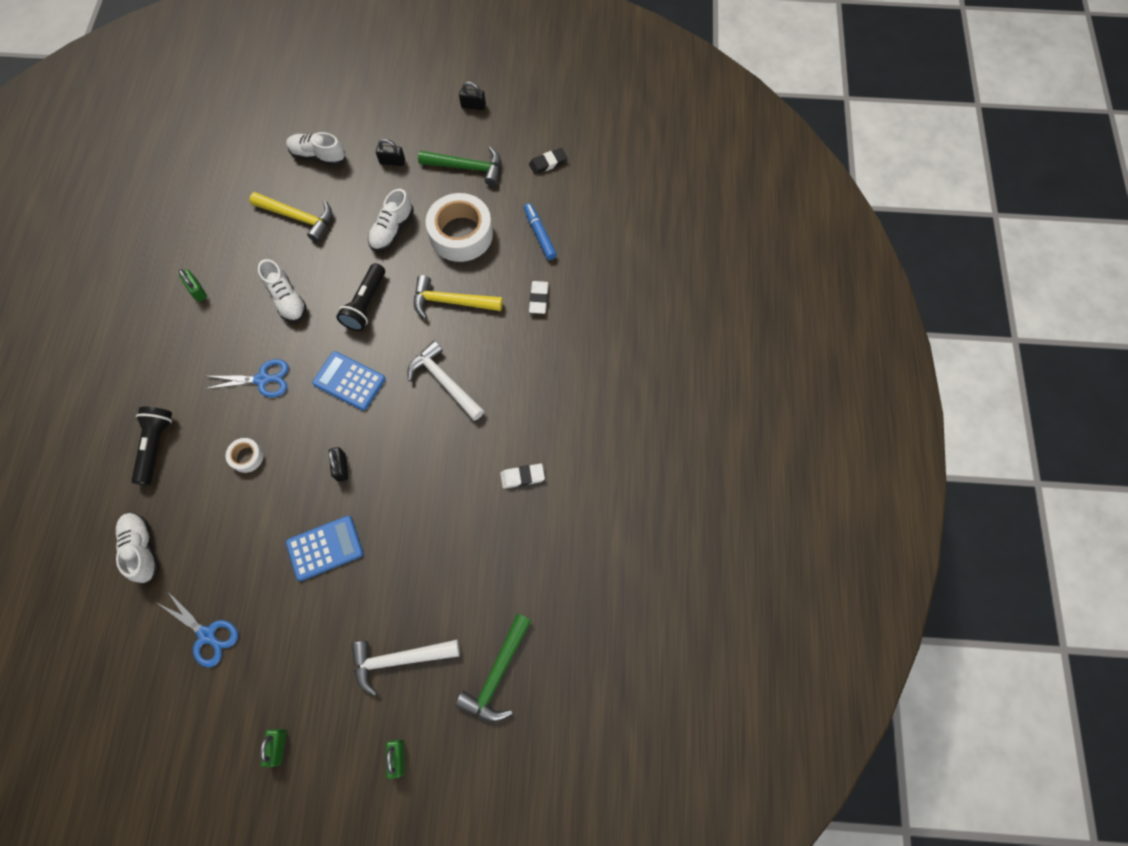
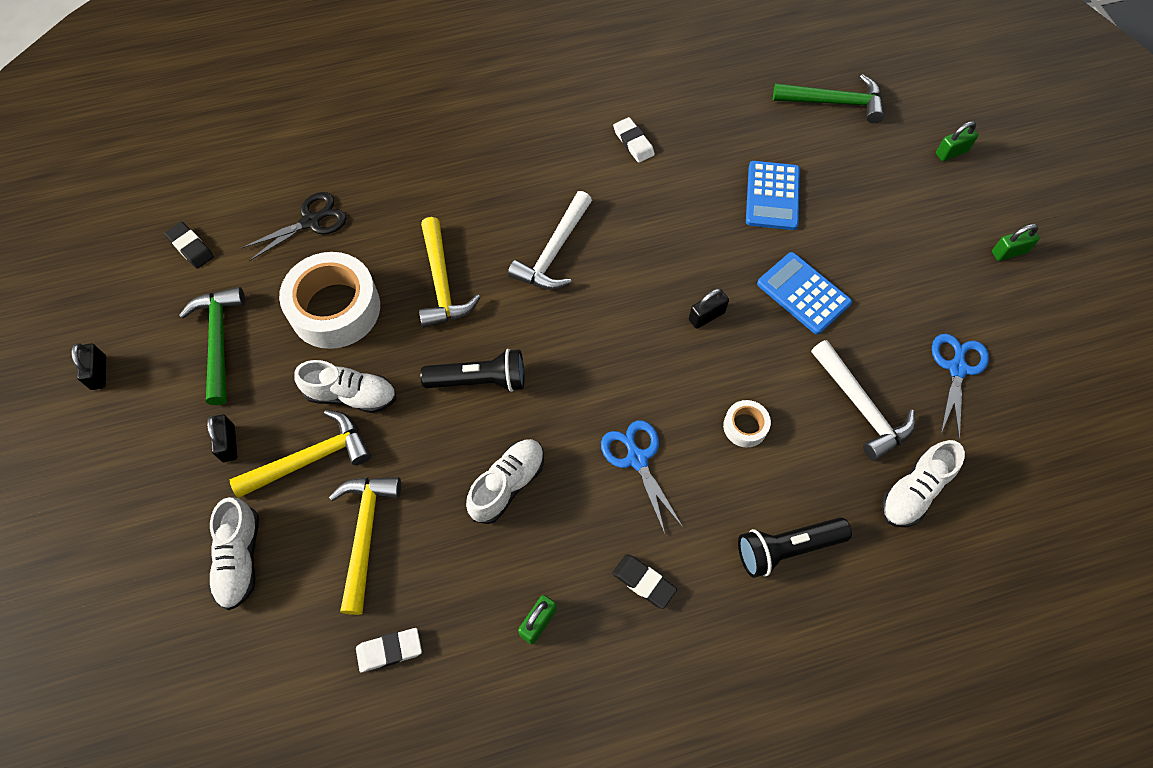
camera: 110 degrees left, 5 degrees down
(186, 354) = (643, 582): none -> black eraser
(349, 381) = (595, 354): blue calculator -> blue calculator (772, 196)
(360, 200) = (311, 459): none -> yellow hammer
(399, 659) = (870, 183): white hammer -> white hammer (861, 407)
(539, 298) = (406, 194): white eraser -> white eraser (389, 650)
(540, 235) = (311, 221): blue marker -> black scissors

